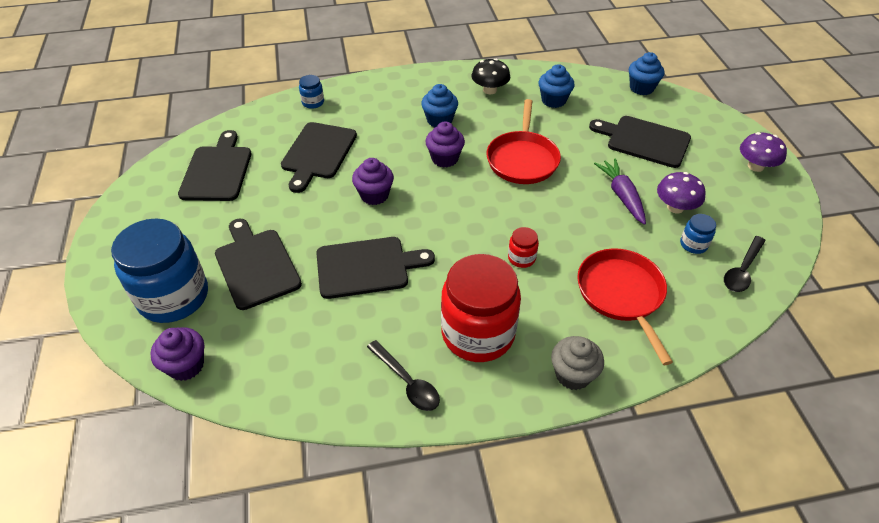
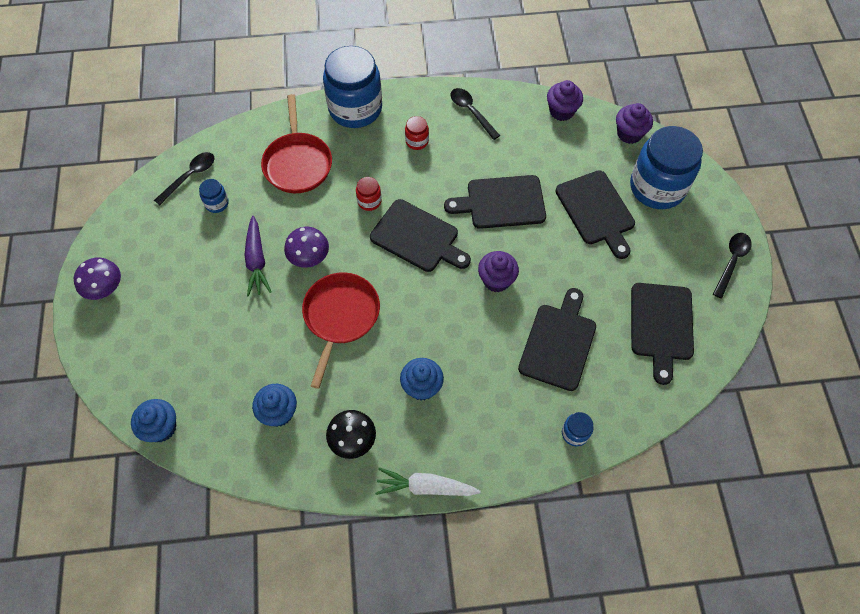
camera: 175 degrees left, 15 degrees up
(120, 226) = (732, 261): none -> black spoon
(430, 72) = (425, 487): none -> white carrot
(444, 158) = (422, 324): purple cupcake -> purple cupcake (561, 111)
(478, 333) = (417, 141): red jar -> red jar, size x0.42
(573, 374) = (355, 108): grey cupcake -> blue jar
(644, 141) = (200, 334): black cutting board -> black cutting board (417, 237)
(675, 207) = (212, 243): purple mushroom -> purple mushroom (309, 257)

